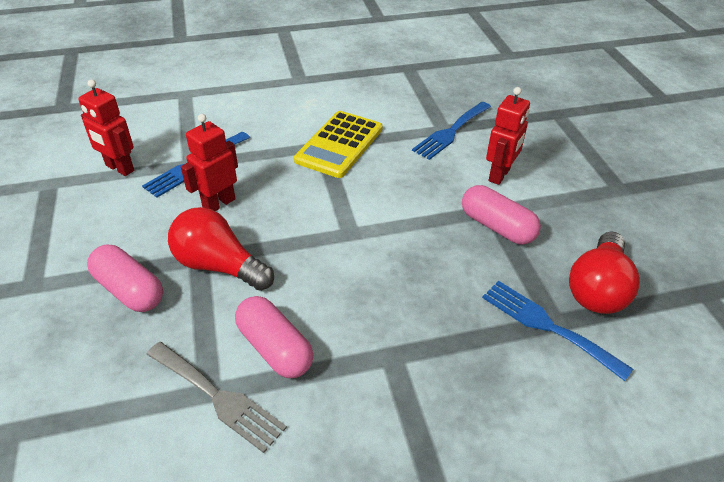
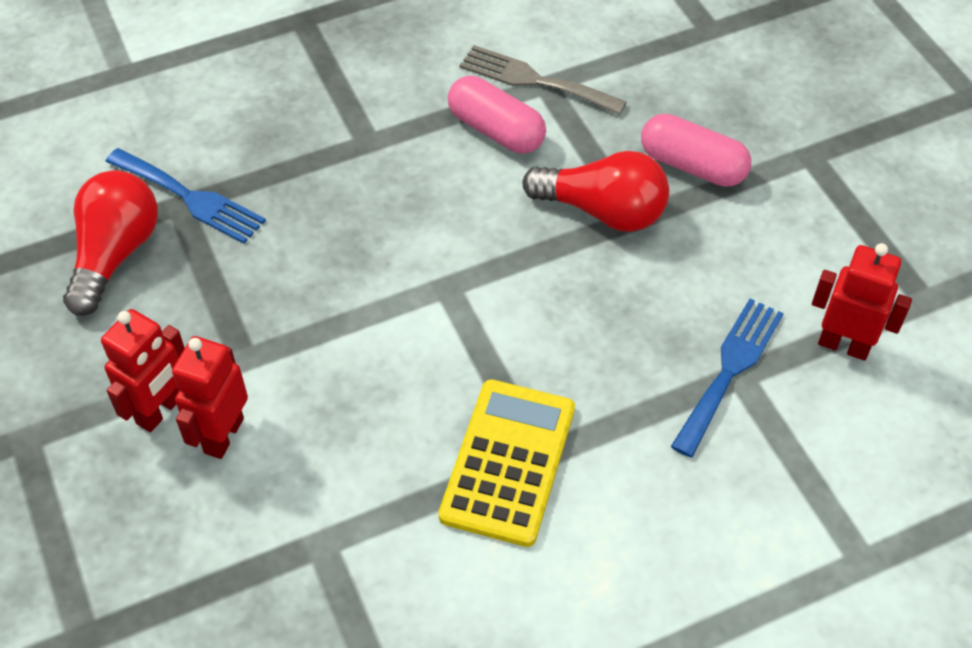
camera: 170 degrees right, 10 degrees up
(219, 203) = (653, 304): red robot -> red robot (160, 410)
(451, 132) = (307, 534): blue fork -> none
(497, 227) = (237, 329): pink capsule -> none

